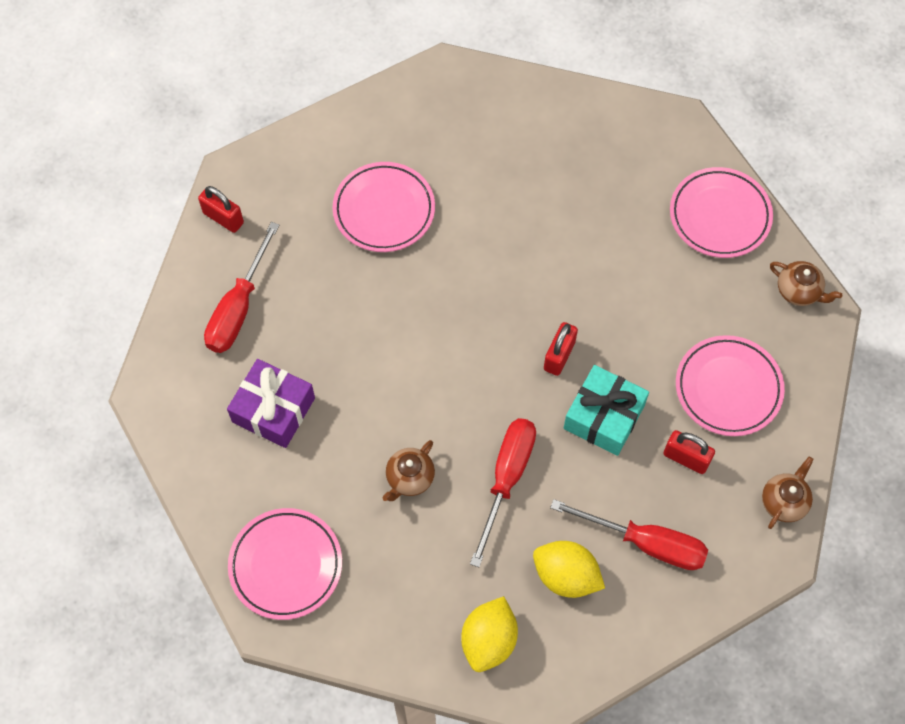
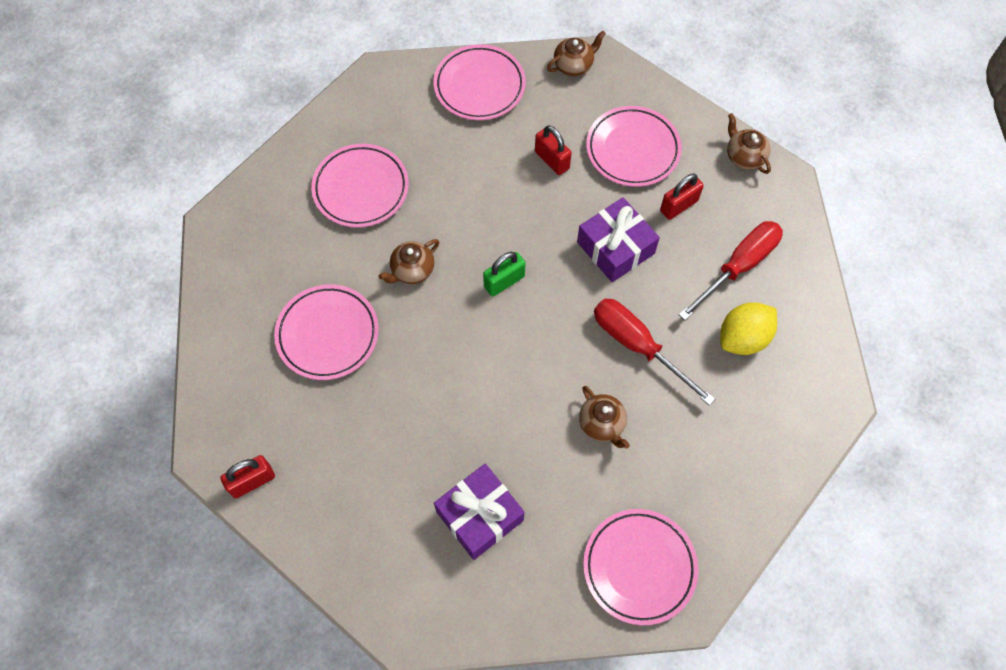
camera: 65 degrees left, 0 degrees up
(238, 308) = (357, 505): red screwdriver -> none
(483, 248) = (412, 270): none -> brown teapot
(489, 640) = (776, 422): yellow lemon -> none
(513, 332) = (504, 281): none -> green padlock
(545, 167) = (361, 189): none -> pink plate
(559, 356) = (544, 256): red padlock -> red padlock (552, 160)
(604, 417) = (615, 248): turquoise gift -> purple gift

